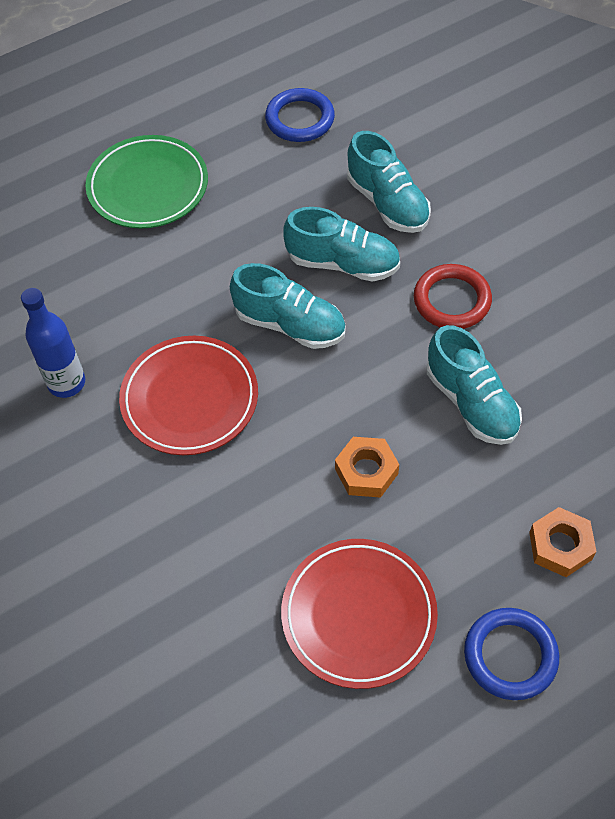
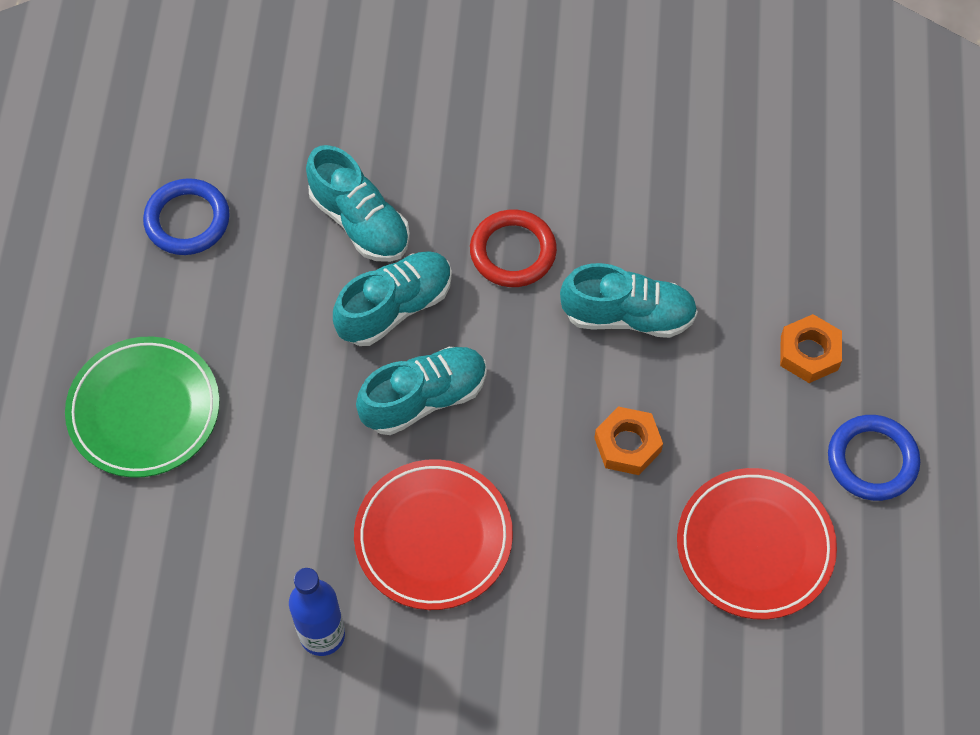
camera: 55 degrees left, 5 degrees up
(387, 203) = (360, 222): turquoise shoe -> turquoise shoe turned 45 degrees clockwise

